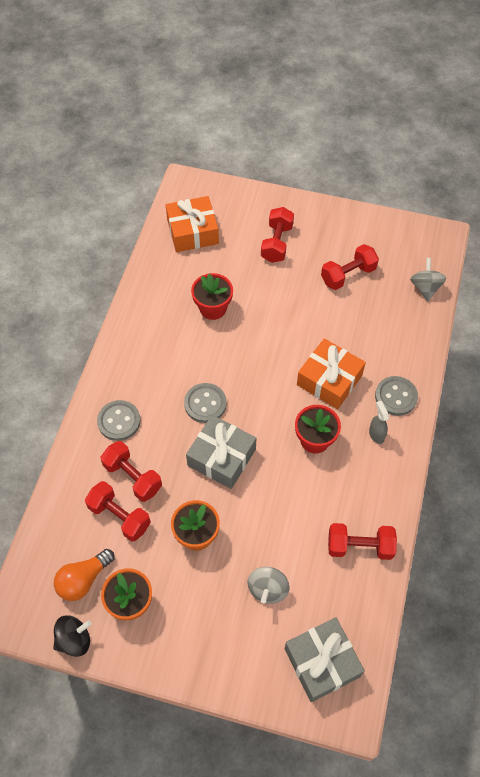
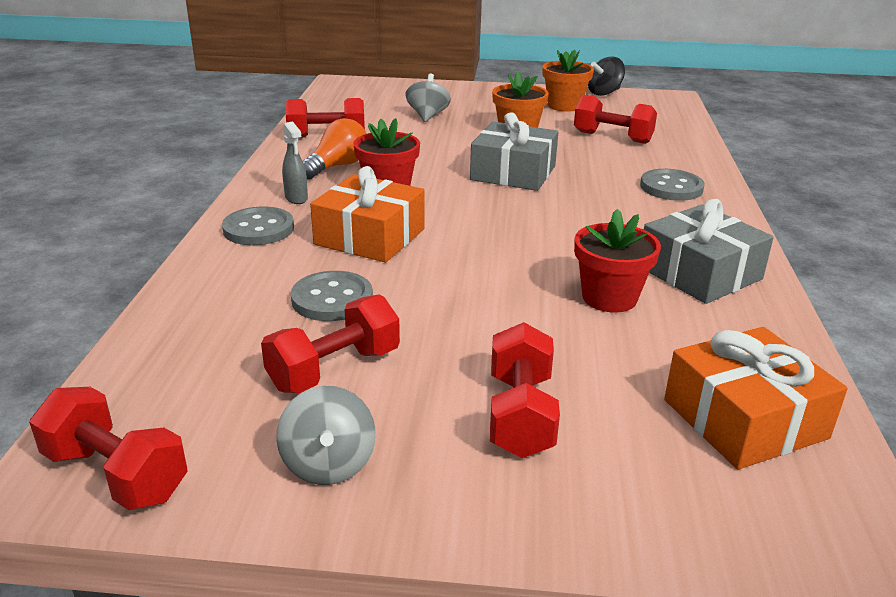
camera: 170 degrees right, 30 degrees down
(83, 580) = (621, 112): orange light bulb -> orange light bulb (337, 166)
(133, 477) = (617, 156): red dumbbell -> red dumbbell (116, 474)
(205, 404) = (559, 206): grey button -> grey button (332, 299)
(322, 662) = (367, 95): grey gift -> grey gift (699, 273)
(425, 288) = (152, 363): grey spinning top -> grey spinning top (328, 464)

